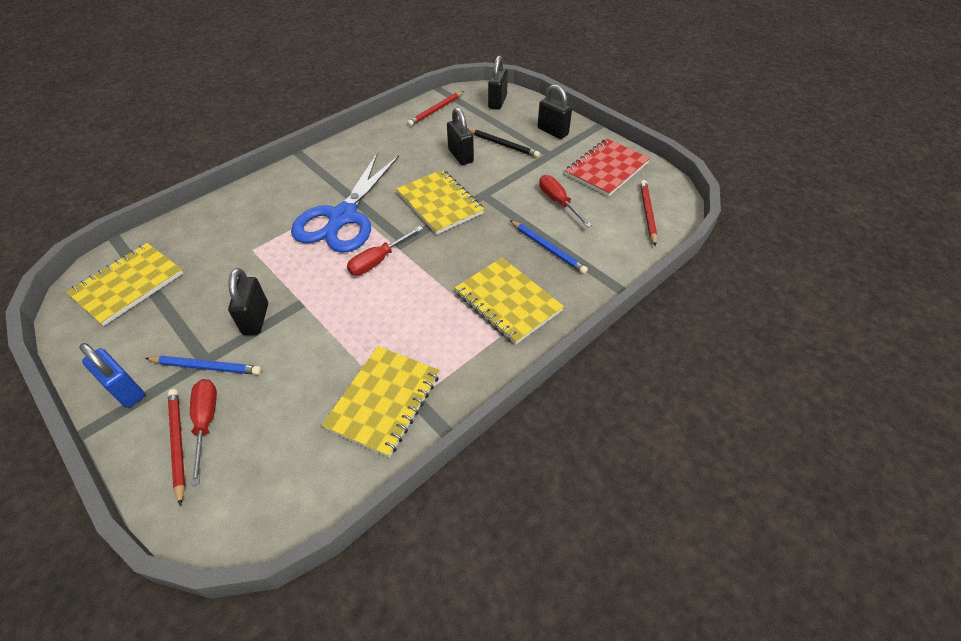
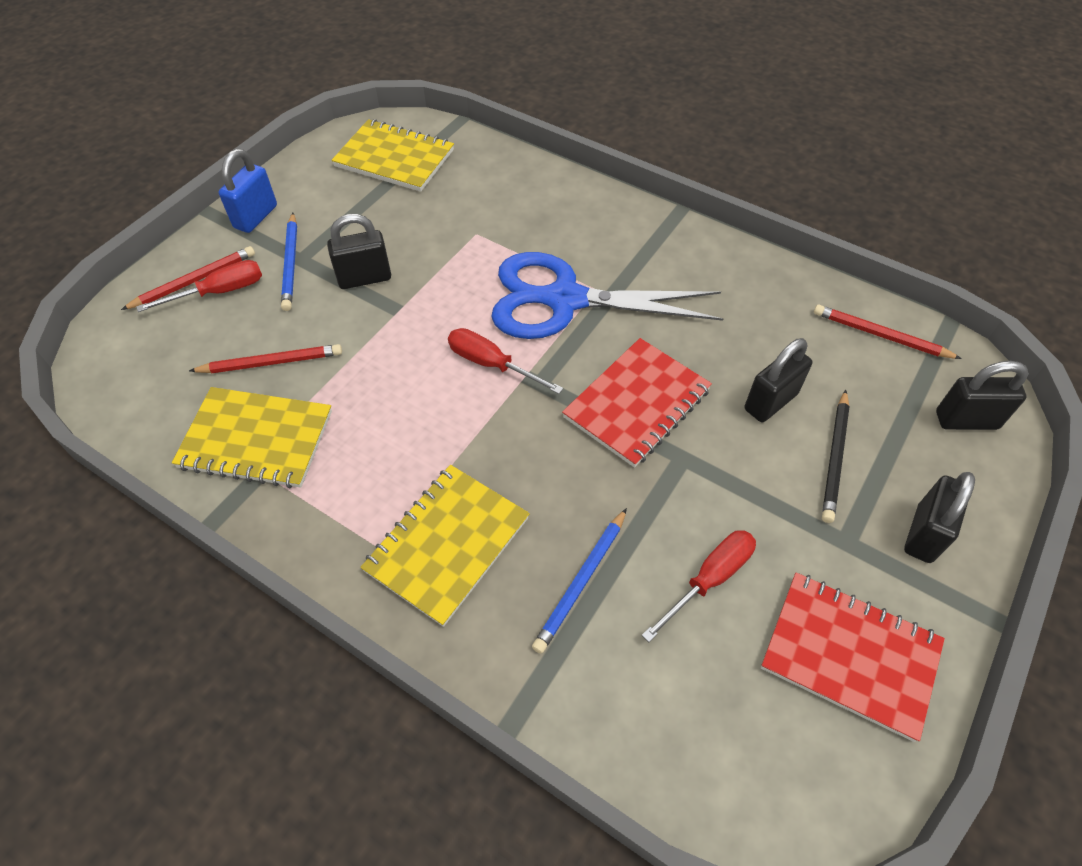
camera: 75 degrees right, 5 degrees up
(440, 203) = (637, 404): yellow notebook -> red notebook
(647, 213) = (740, 754): red pencil -> red pencil (271, 362)

